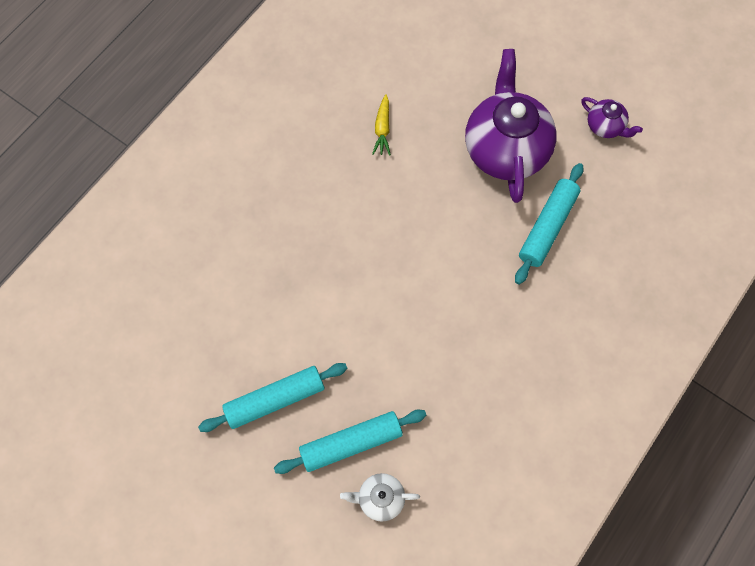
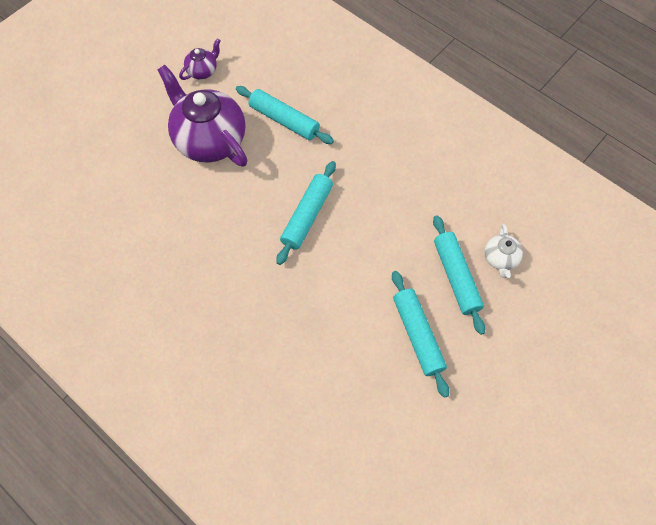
camera: 85 degrees left, 5 degrees down
(382, 129) = (172, 231): yellow carrot -> none
(416, 266) = (307, 216): none -> turquoise rolling pin
(505, 149) = (210, 140): purple teapot -> purple teapot turned 45 degrees clockwise

